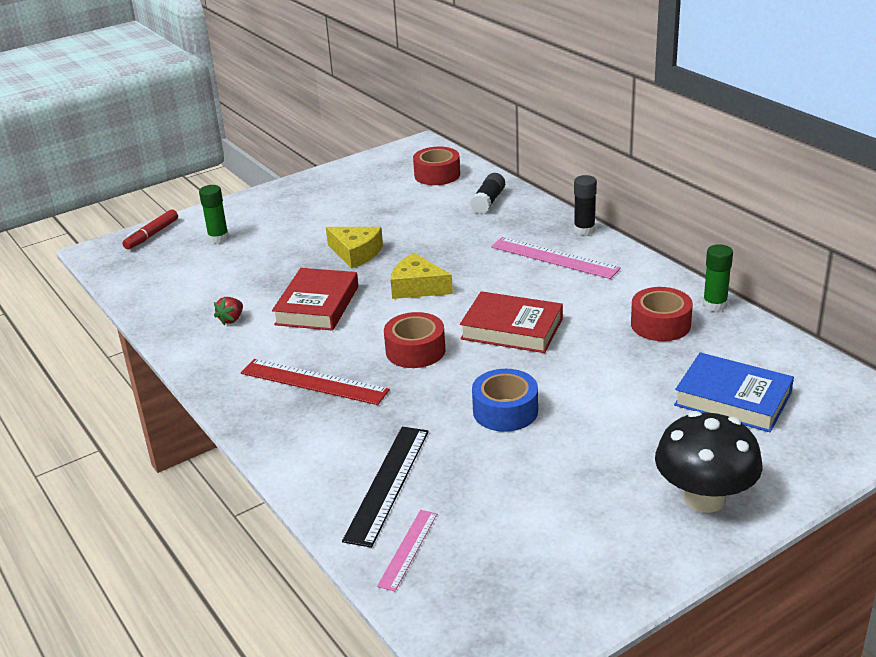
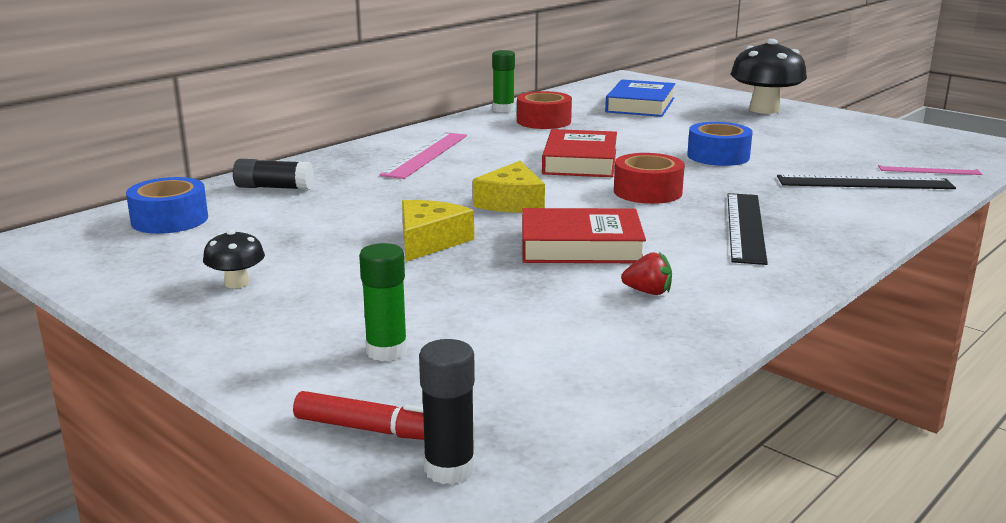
camera: 105 degrees left, 10 degrees down
(314, 382) = (745, 227): red ruler -> black ruler
(326, 199) = (237, 283): none -> black mushroom
(437, 175) = (170, 220): red tape -> blue tape
(584, 230) = (359, 147): black glue stick -> black glue stick (449, 469)

